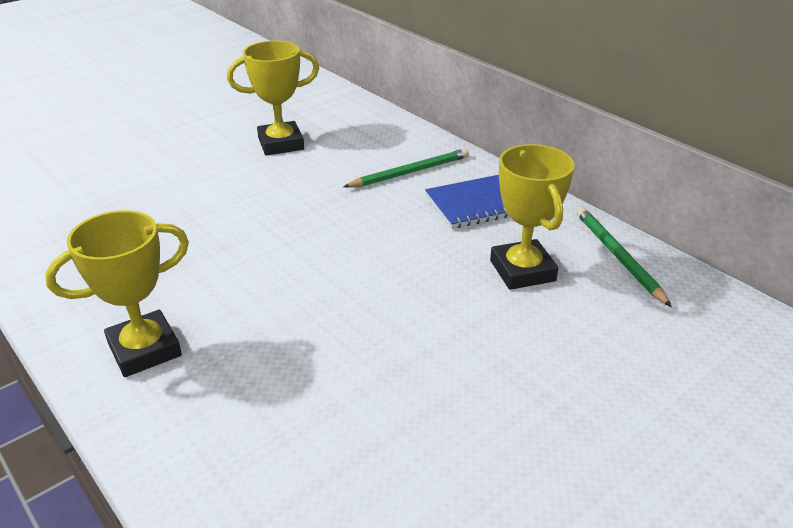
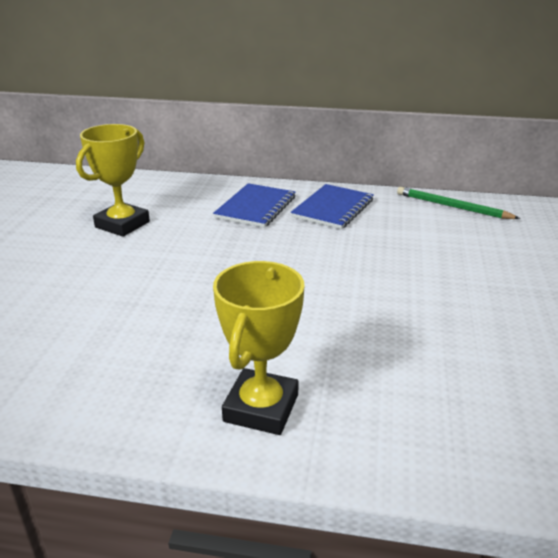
camera: 40 degrees left, 5 degrees down
(410, 172) = (256, 207): green pencil -> blue notebook
(522, 270) = (419, 235): yellow trophy -> none

